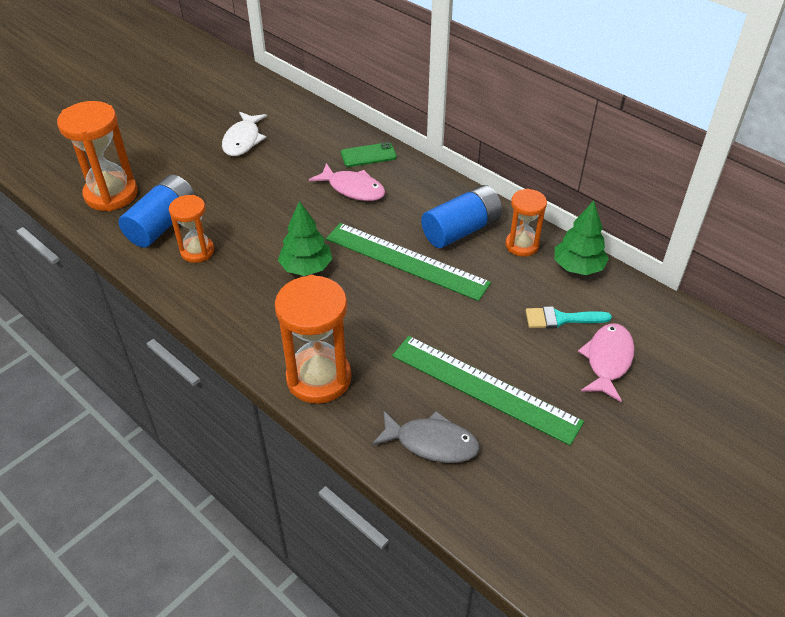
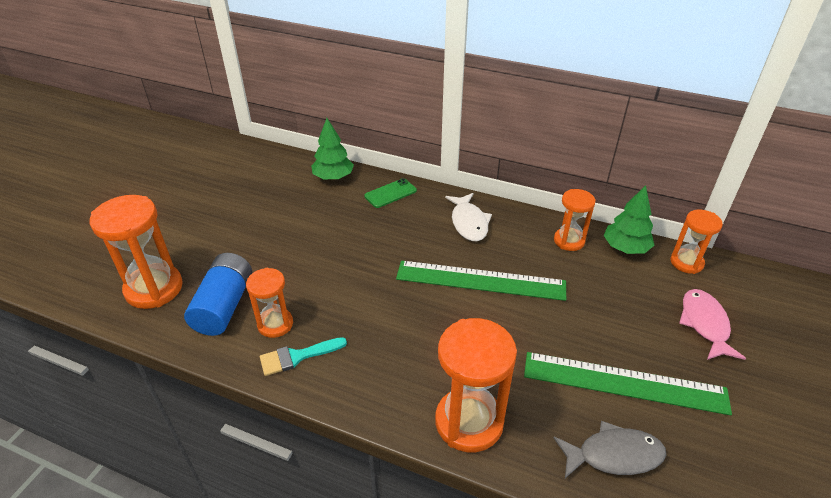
camera: 20 degrees left, 5 degrees down
(243, 140) = (266, 205): white fish -> white fish (469, 223)
(306, 267) = (393, 311): green tree -> green tree (333, 177)
(353, 189) = (394, 226): pink fish -> none
(461, 230) = (511, 240): blue battery -> none
(561, 319) = (643, 297): turquoise brush -> turquoise brush (297, 357)
(634, 298) = (686, 263): none -> orange hourglass

